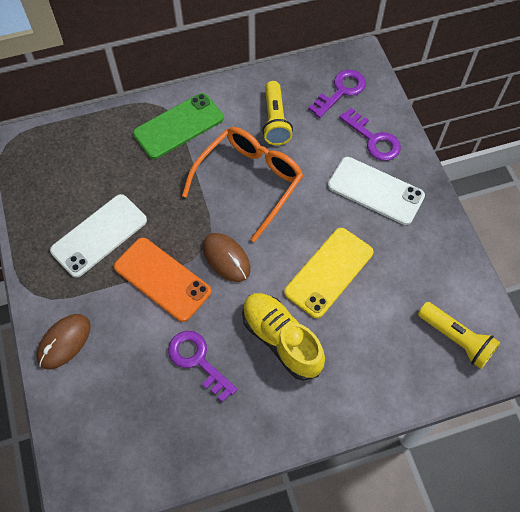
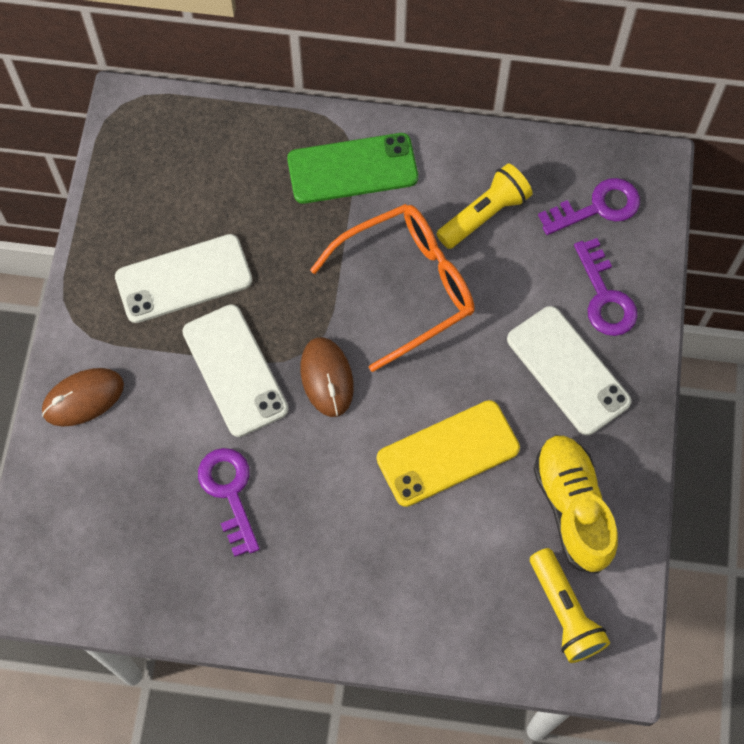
camera: 25 degrees right, 5 degrees up
(162, 279) = (235, 370): orange phone -> white phone
(275, 121) = (484, 214): yellow flashlight -> yellow flashlight turned 150 degrees counterclockwise
(281, 339) = (343, 512): yellow shoe -> yellow shoe (572, 507)

